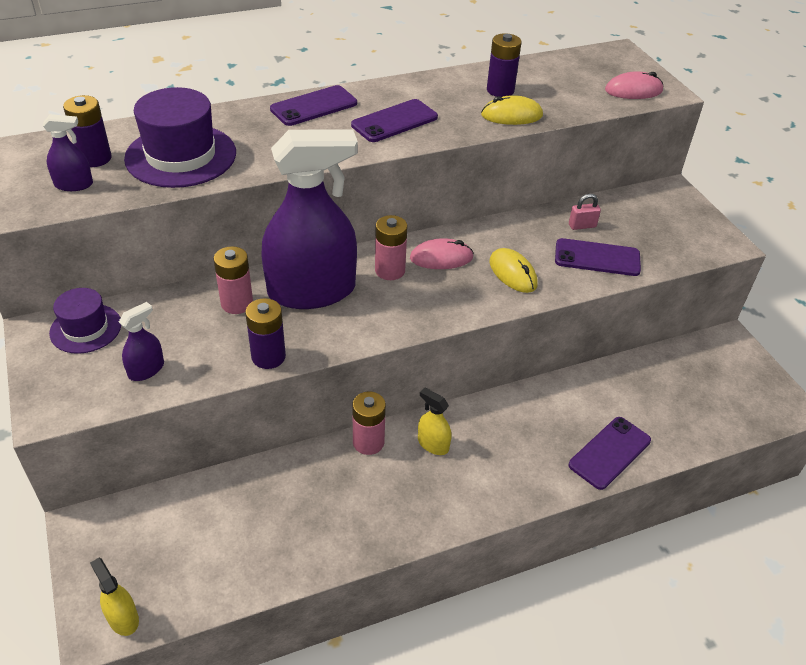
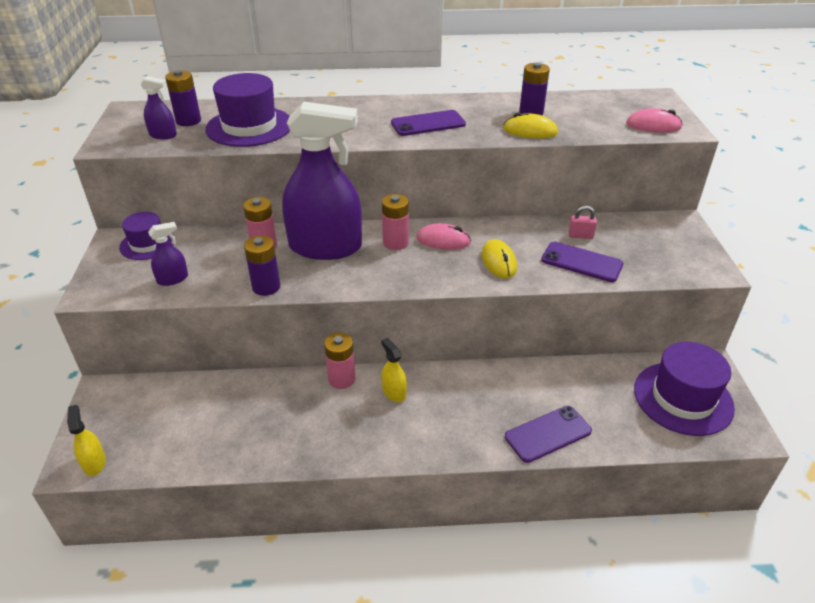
camera: 20 degrees right, 5 degrees down
(314, 106) = (370, 106): purple phone -> none
(720, 382) = (683, 398): none -> purple hat

